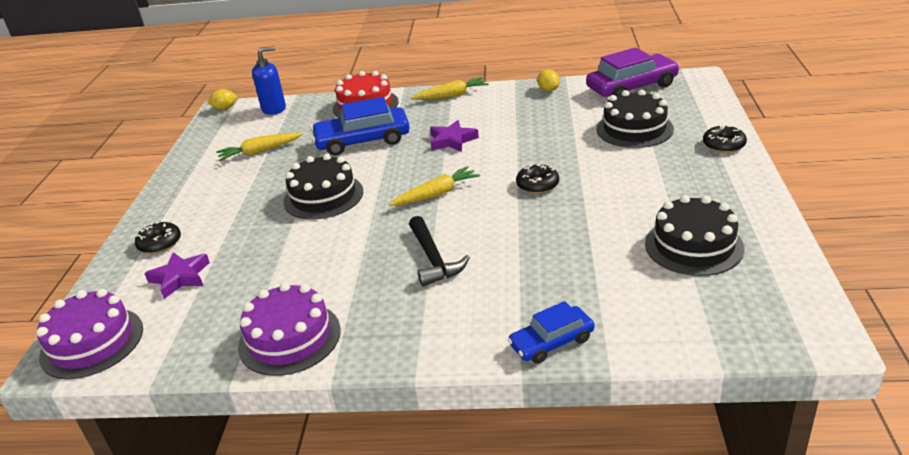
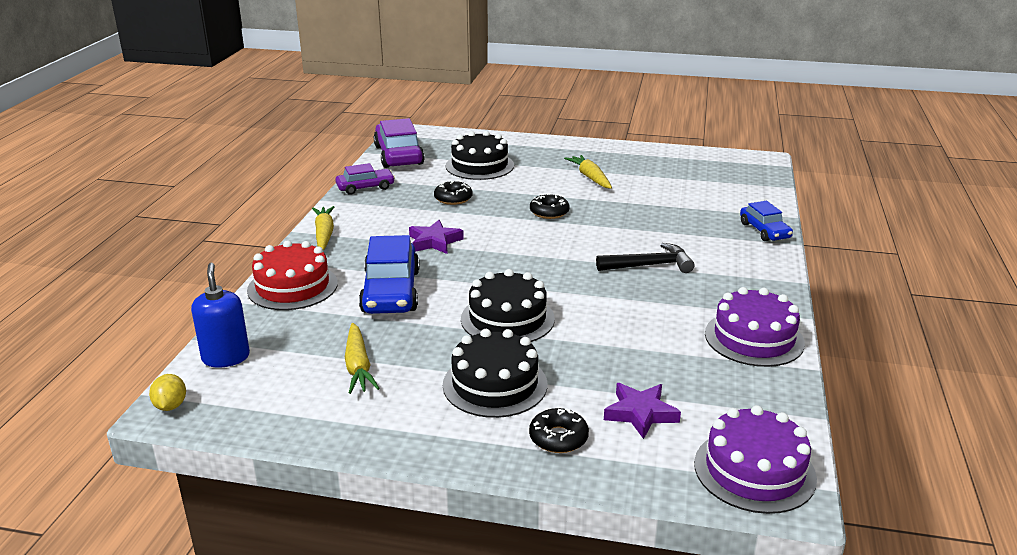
camera: 85 degrees left, 5 degrees down
(436, 194) = (539, 257): yellow carrot -> yellow carrot (590, 177)
(548, 90) = (365, 187): yellow lemon -> purple car
(693, 246) = (662, 173): black cake -> black cake (495, 384)
(723, 145) = (530, 143): black donut -> black donut (453, 198)

